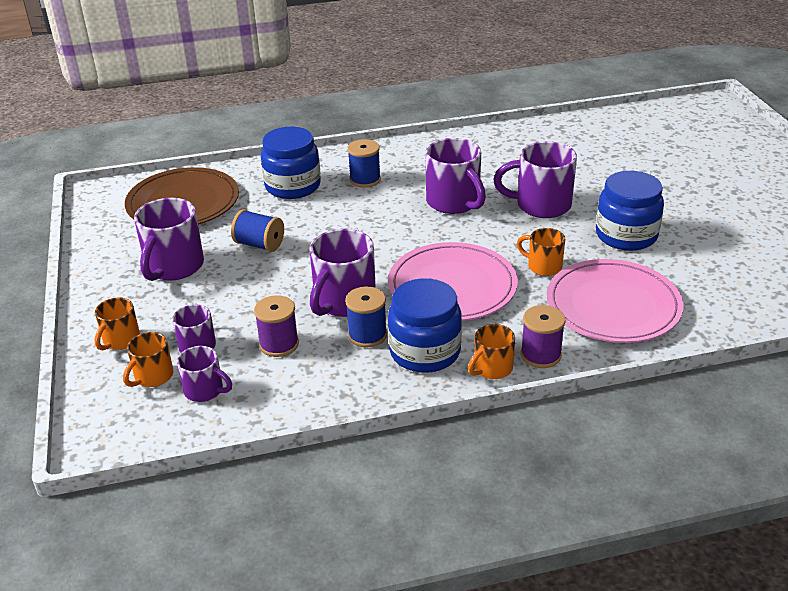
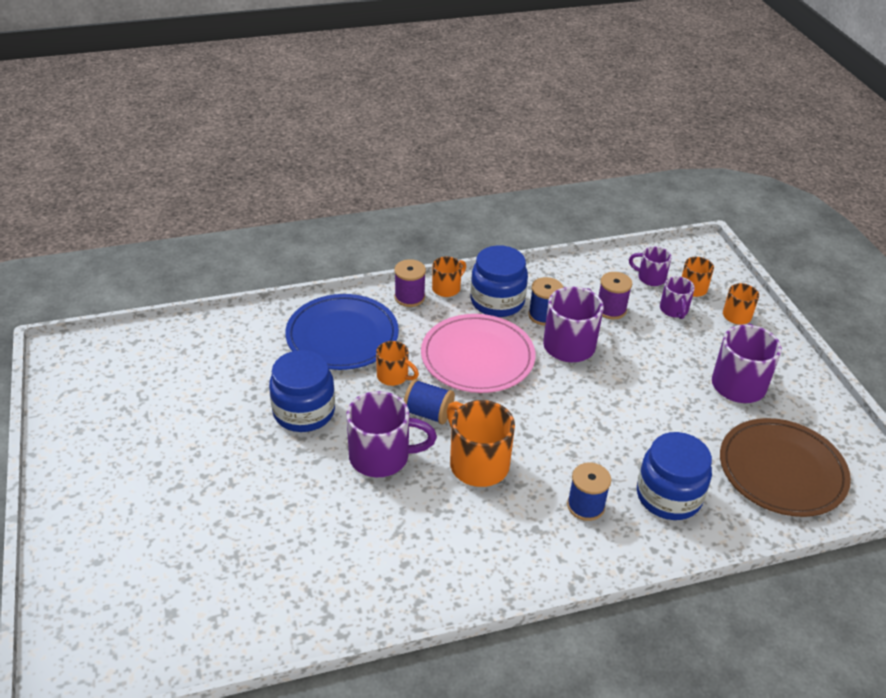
camera: 175 degrees right, 5 degrees up
(259, 244) = (669, 409): blue spool -> blue spool (428, 413)
(454, 202) = (477, 464): purple mug -> orange mug
(613, 306) = (342, 336): pink plate -> blue plate

